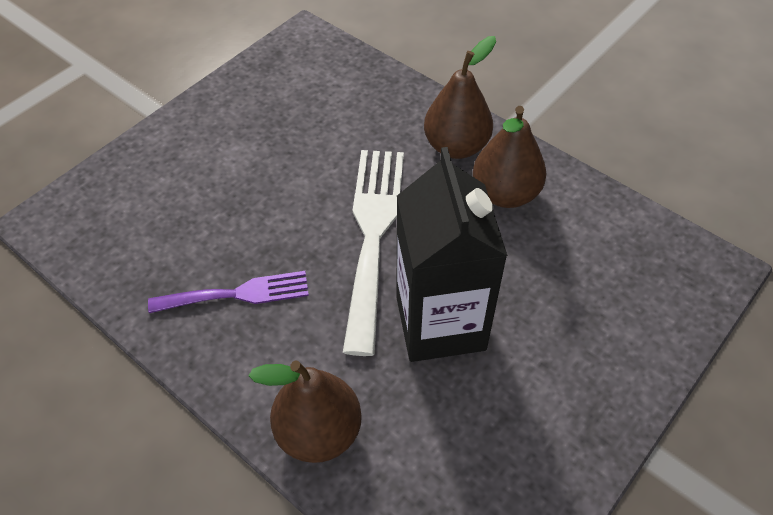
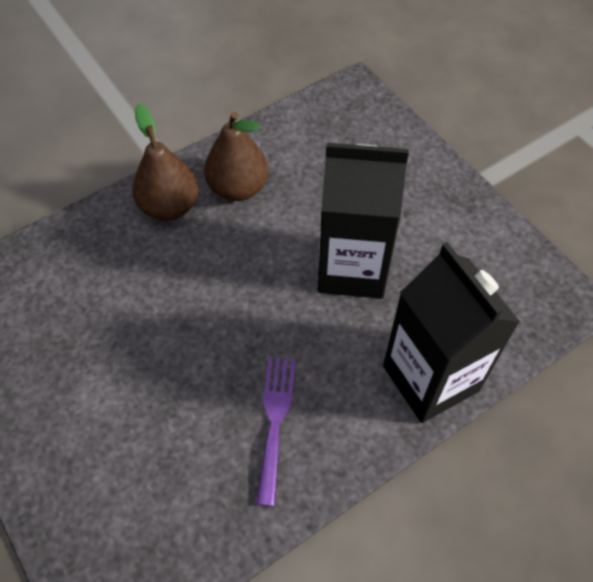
camera: 75 degrees left, 5 degrees up
(318, 432) = (430, 378): brown pear -> black carton
(373, 234) = (245, 295): white fork -> none

